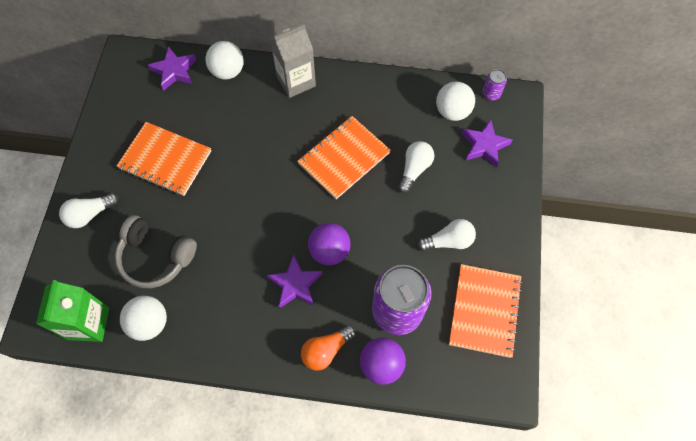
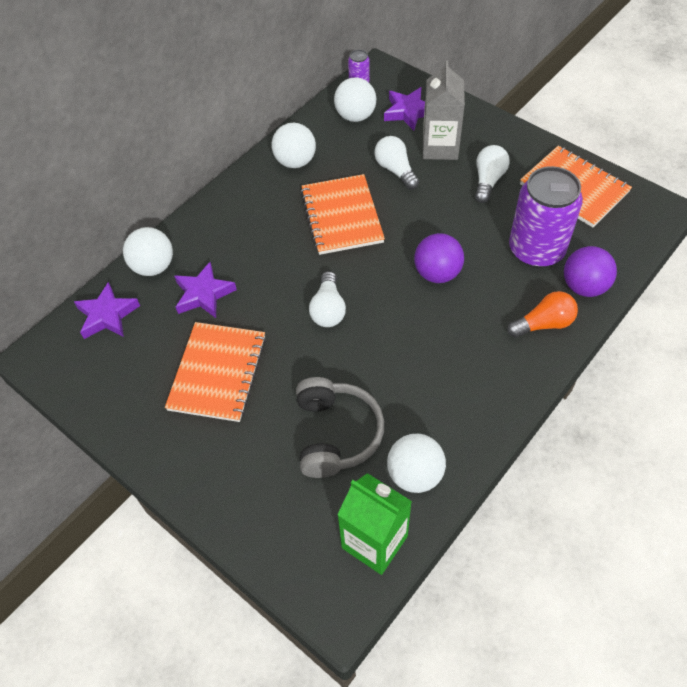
camera: 55 degrees left, 10 degrees down
(90, 214) = (229, 482): white light bulb -> white light bulb (328, 309)
(156, 257) = (336, 434): grey headphones -> grey headphones turned 60 degrees counterclockwise
(165, 160) = (217, 373): orange notebook -> orange notebook turned 45 degrees counterclockwise
(295, 284) = (455, 318): purple star -> purple star (204, 294)
(296, 81) = (219, 214): grey carton -> grey carton (440, 147)
(326, 350) = (544, 324): orange light bulb -> orange light bulb turned 105 degrees counterclockwise
(377, 98) = (295, 161): none -> white ball

